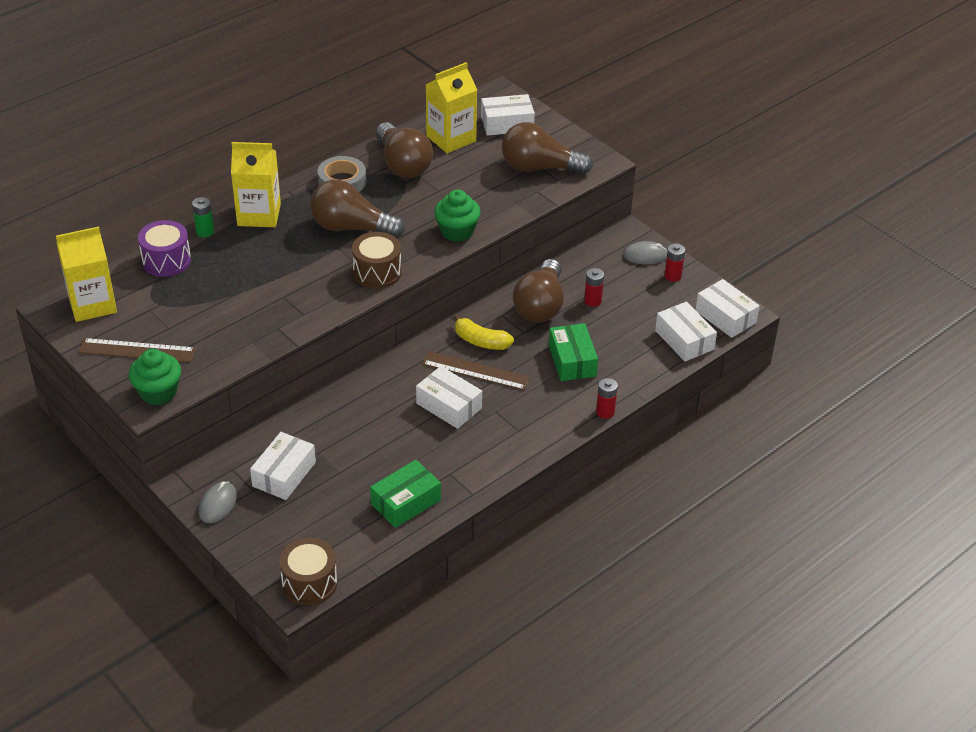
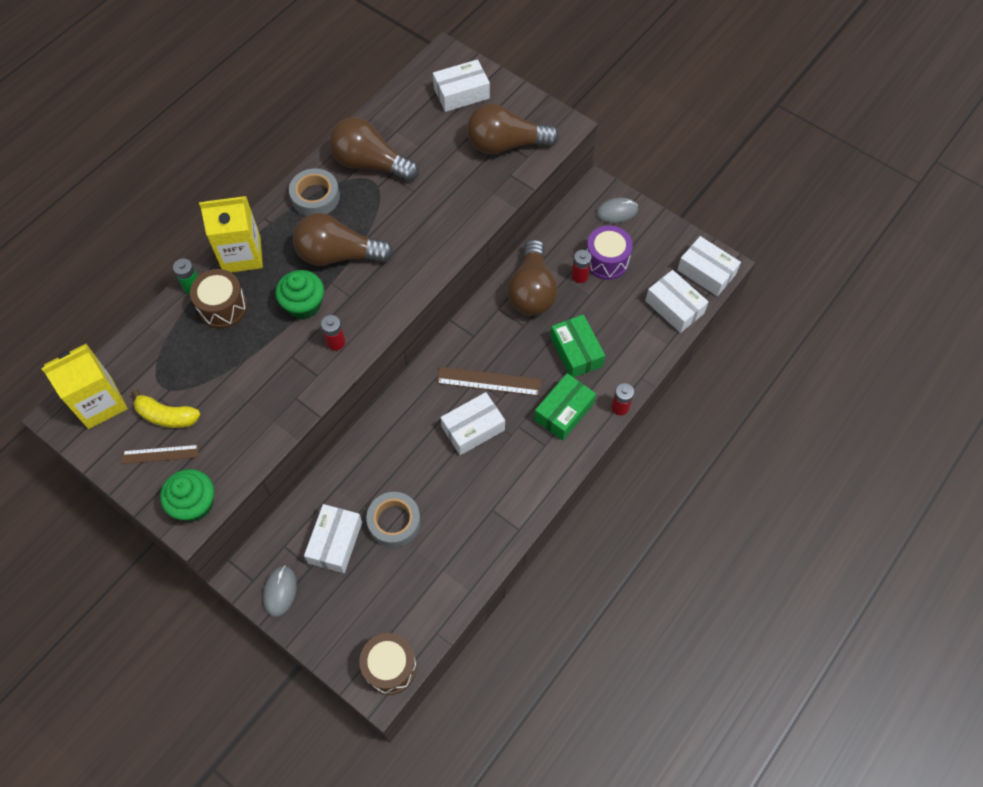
camera: 10 degrees left, 20 degrees up
(137, 351) = (160, 454): brown ruler -> brown ruler, size x0.65
(166, 261) = (162, 332): purple drum -> purple drum (606, 261)
(348, 467) = (394, 521): none -> grey tape
(377, 272) = (377, 308): brown drum -> brown drum (223, 307)
(403, 164) = (370, 163): brown light bulb -> brown light bulb turned 150 degrees clockwise
(405, 502) = (458, 552): green box -> green box (564, 412)
(449, 406) = (473, 428): white box -> white box turned 60 degrees counterclockwise
(451, 138) = (410, 122): yellow carton -> none
(457, 231) = (444, 240): green cupcake -> green cupcake (304, 305)
(481, 341) = (485, 344): yellow banana -> yellow banana (167, 416)
(673, 276) = (647, 232): red battery -> red battery (336, 342)

